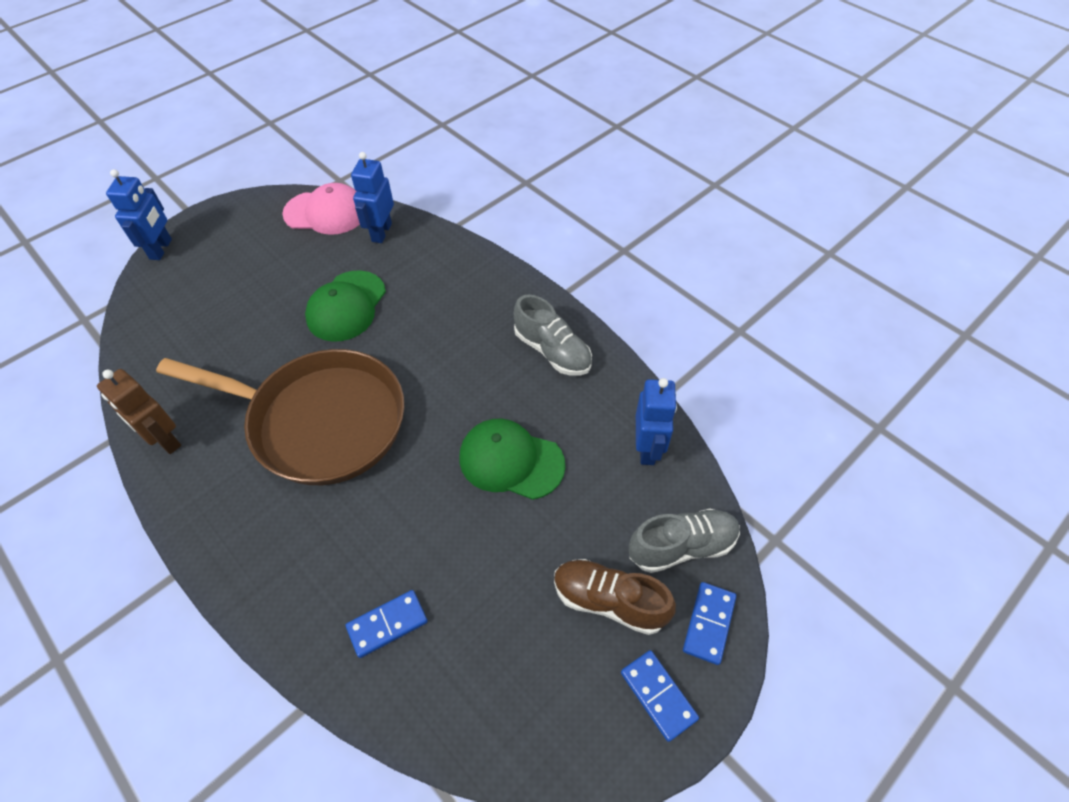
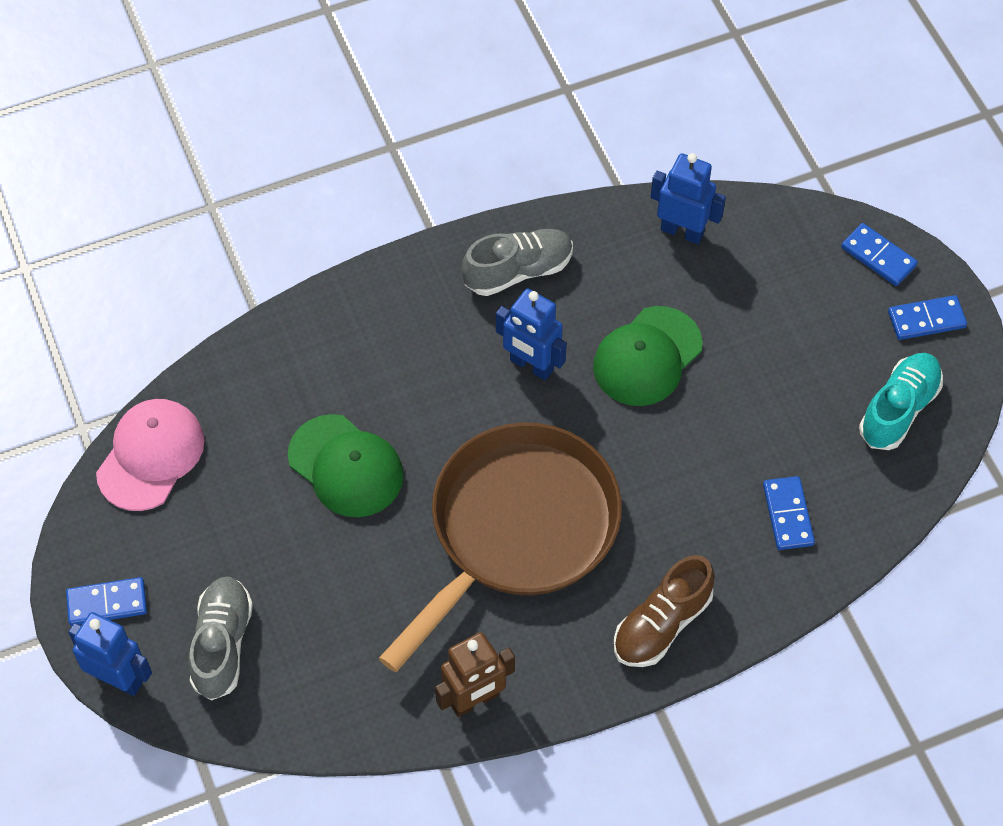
camera: 70 degrees left, 5 degrees up
(215, 227) = (107, 603): none -> blue domino
(381, 232) = (227, 397): blue robot -> blue robot (531, 365)
(539, 698) = (898, 409): none -> turquoise shoe
(609, 601) = (830, 324): brown shoe -> brown shoe (662, 624)
(682, 546) = (799, 246): grey shoe -> grey shoe (222, 644)

